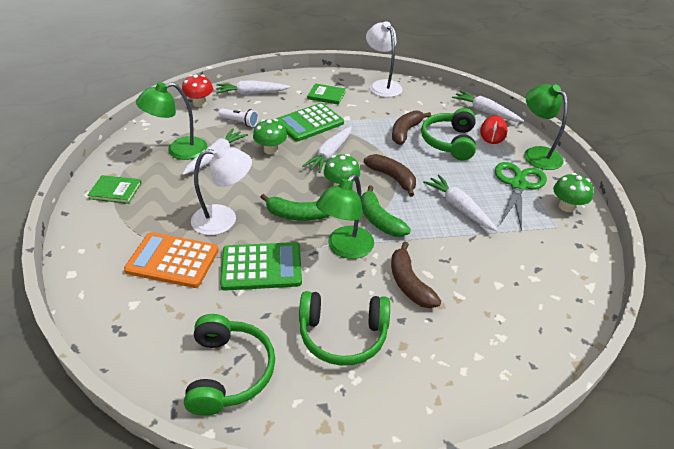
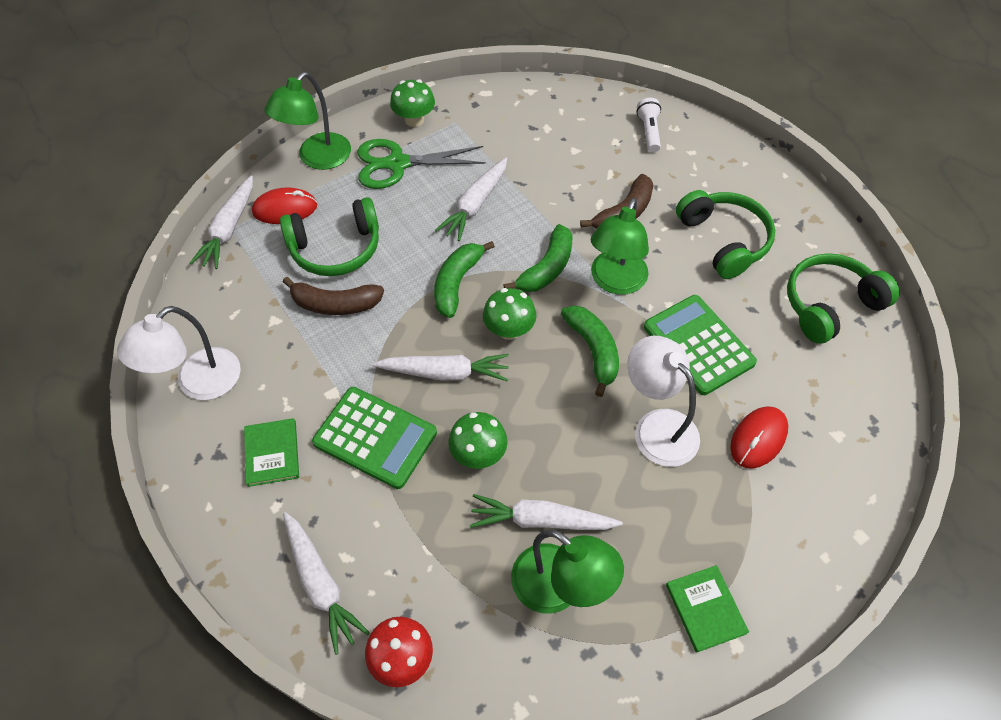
camera: 115 degrees left, 15 degrees up
(172, 260) = (758, 438): orange calculator -> red mouse
(240, 122) = (428, 544): white flashlight -> white flashlight (649, 132)
(345, 248) = (615, 282): green lamp -> green lamp turned 105 degrees clockwise
(392, 178) = (457, 283): brown banana -> green banana

